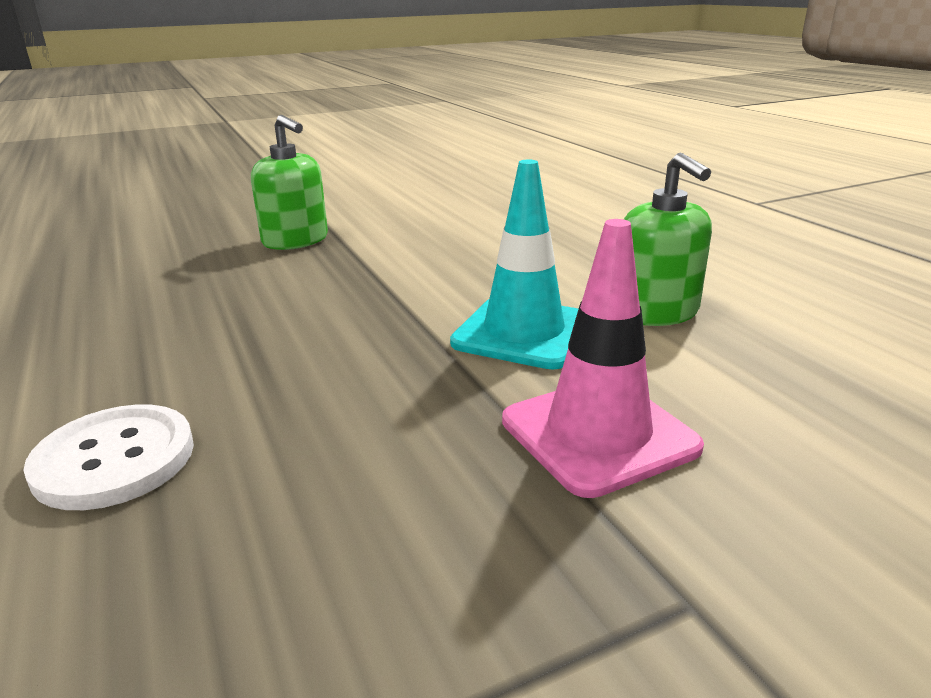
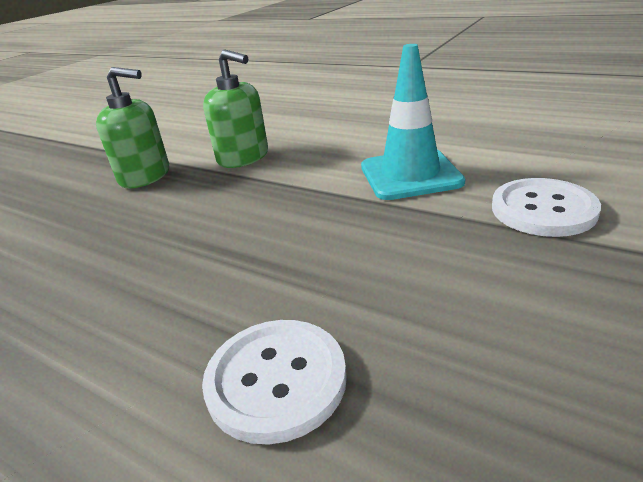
camera: 30 degrees left, 5 degrees up
(598, 434) = (543, 209): pink traffic cone -> white button
(655, 312) = (459, 137): green soap dispenser -> green soap dispenser (243, 157)

